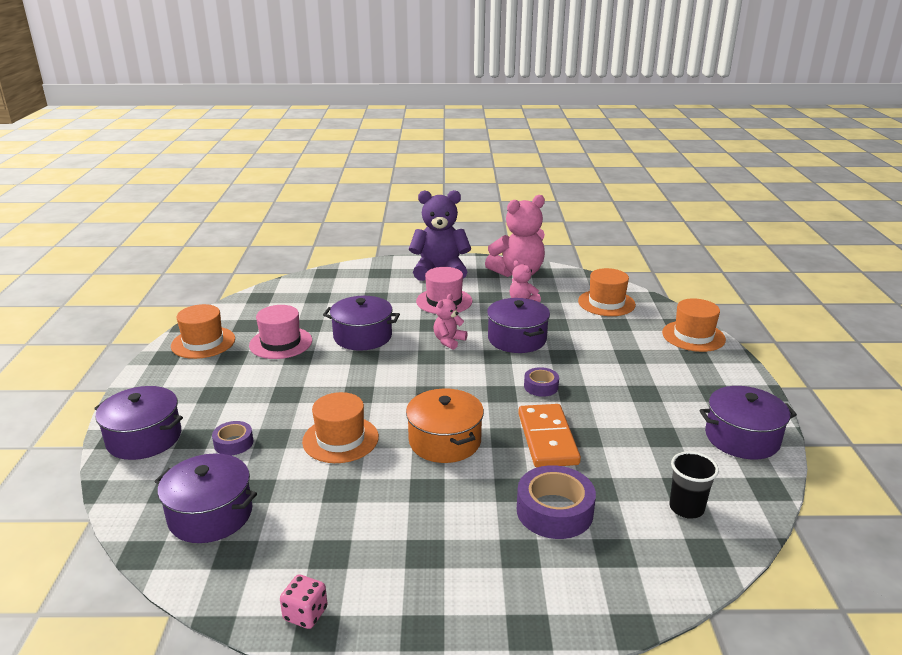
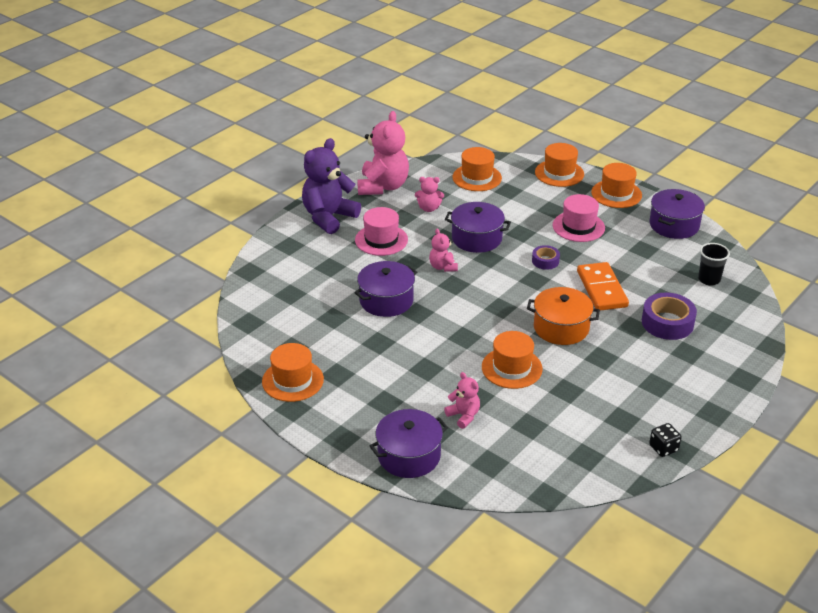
camera: 50 degrees left, 10 degrees up
(210, 514) = (536, 453): purple pot -> none
(233, 443) = (463, 416): purple tape -> pink teddy bear
(281, 343) = (345, 342): pink hat -> pink hat (578, 226)
(305, 614) = (663, 448): pink dice -> black dice
(547, 439) = (601, 289): orange domino -> orange domino turned 45 degrees clockwise
(724, 379) = (616, 194): none -> orange hat

